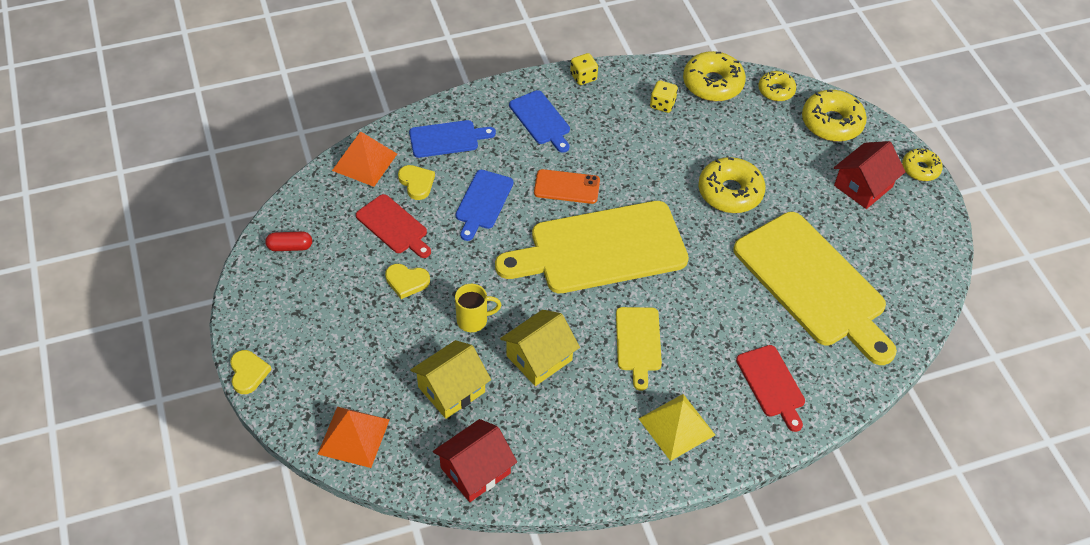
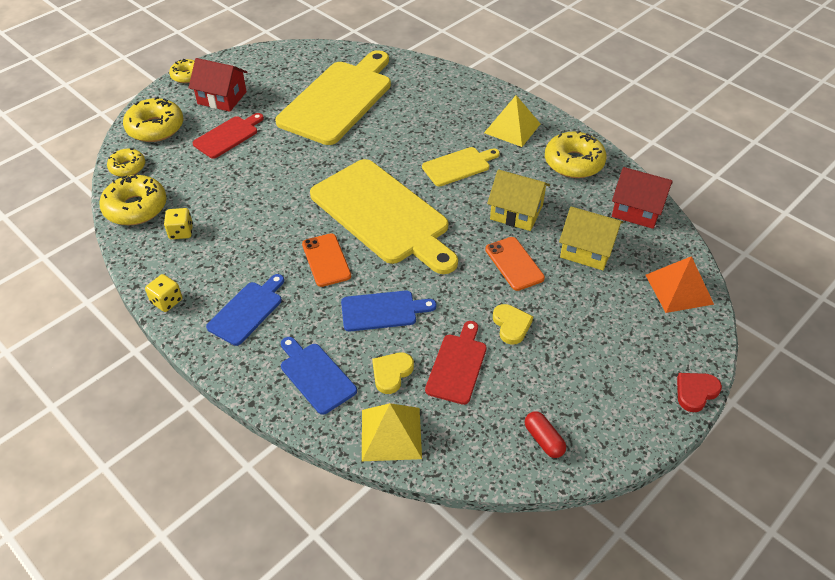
camera: 115 degrees left, 5 degrees down
(248, 373) = (695, 392): yellow heart -> red heart
(364, 162) = (391, 434): orange pyramid -> yellow pyramid
(473, 320) = (514, 264): yellow mug -> orange phone
(730, 192) = (271, 161): yellow donut -> yellow donut (573, 163)
(772, 384) = (441, 97): red cutting board -> red cutting board (228, 136)

